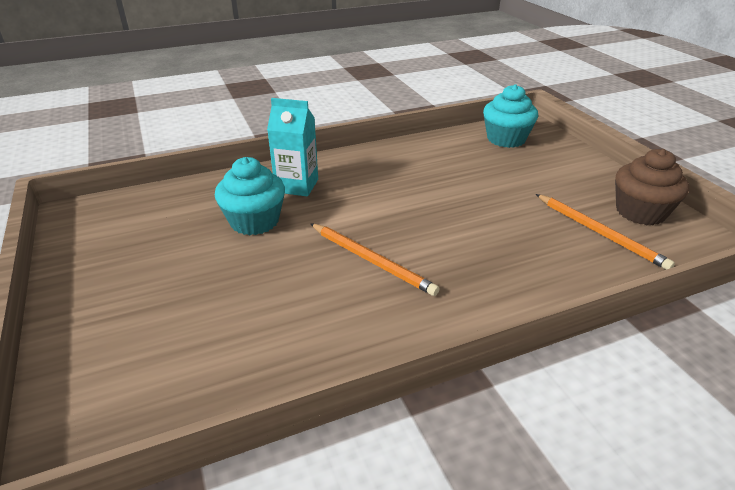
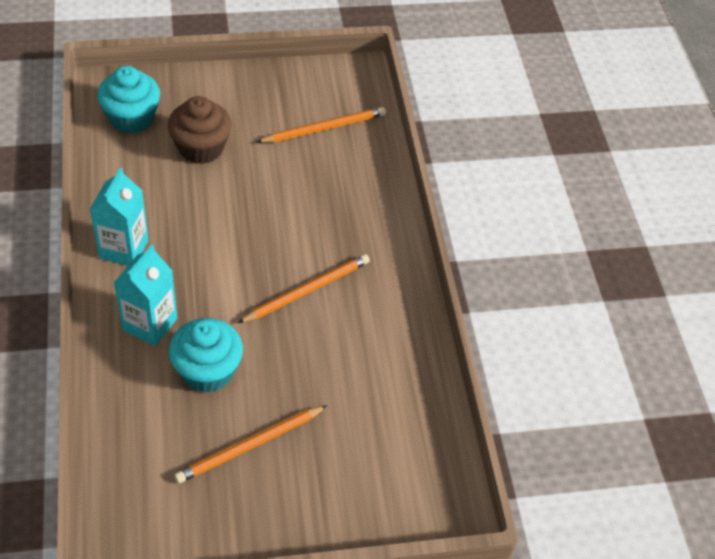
camera: 80 degrees left, 15 degrees up
(172, 260) = (250, 446): none -> orange pencil
(368, 161) = (124, 249): none -> turquoise carton
(640, 212) = (305, 89): brown cupcake -> brown cupcake (201, 148)

